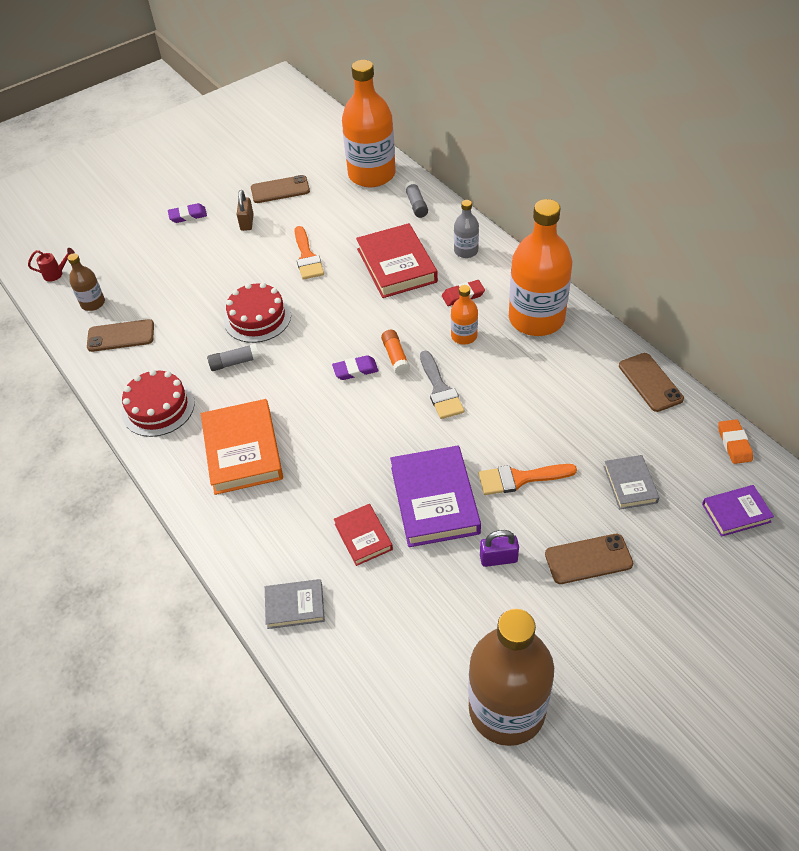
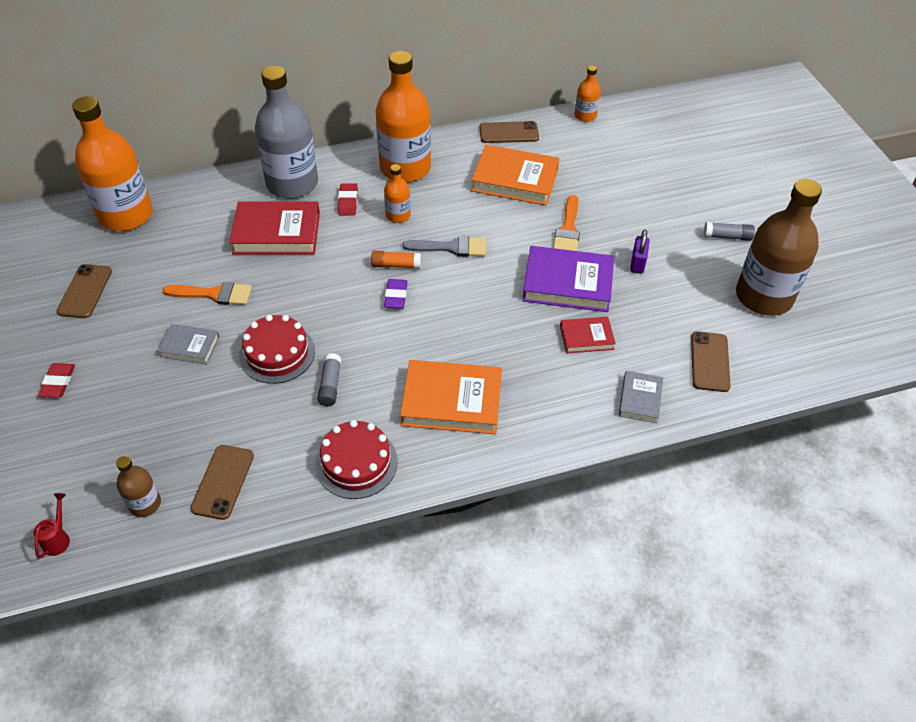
camera: 75 degrees left, 0 degrees up
(188, 215) = (58, 382): purple eraser -> red eraser
(247, 222) = (117, 331): brown padlock -> none
(416, 205) = (201, 197): grey glue stick -> grey glue stick (727, 236)
(466, 251) = (292, 183): grey bottle -> grey bottle, size x2.16
(573, 410) = (515, 180): none -> orange book
(588, 559) = (655, 217): brown phone -> brown phone (709, 361)
(630, 484) = (598, 175): grey book -> grey book (190, 347)
(734, 444) = (585, 116): orange eraser -> orange bottle
(736, 513) = (643, 137): purple book -> none

